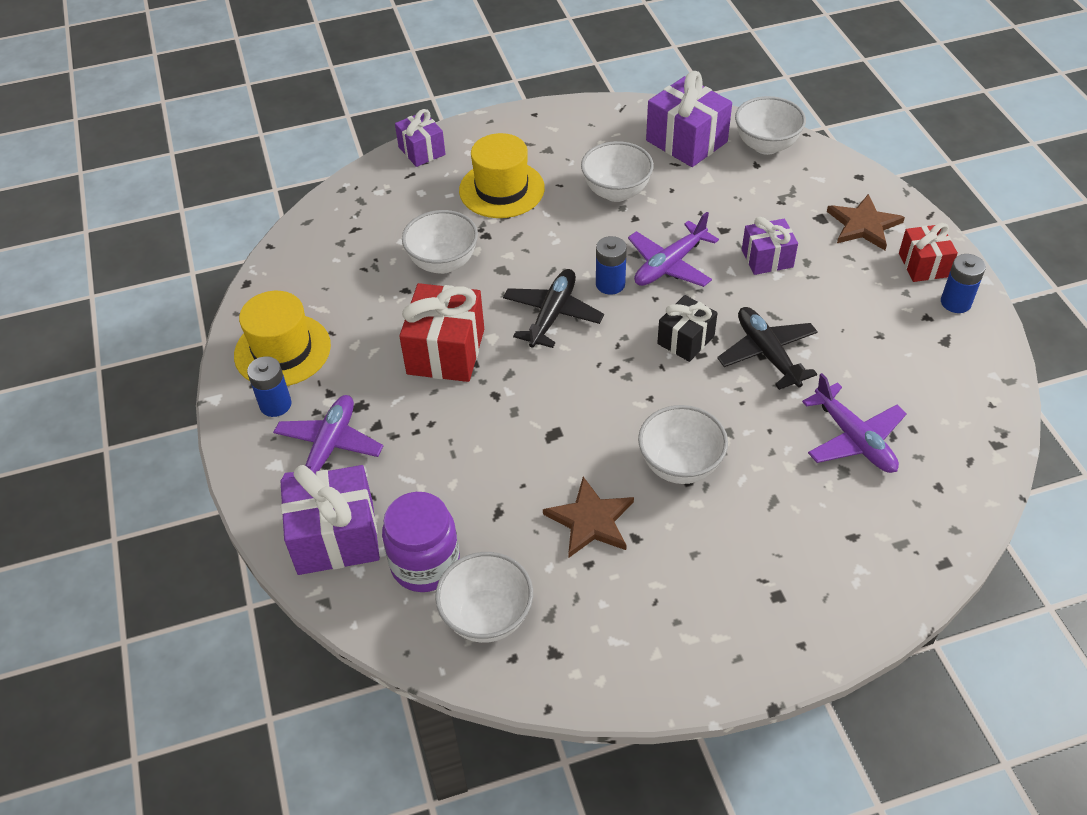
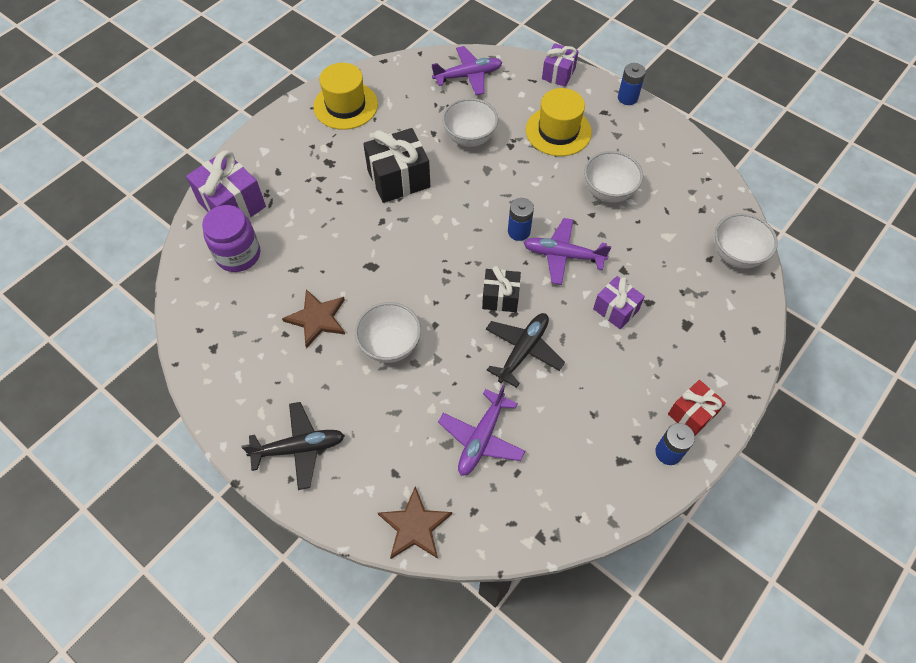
camera: 55 degrees right, 10 degrees up
(275, 404) = (305, 126): blue battery -> blue battery (627, 98)
(329, 447) = (291, 166): purple plane -> purple plane (468, 76)
(446, 351) = (398, 179): red gift -> black gift
(487, 617) = (219, 303): white bowl -> none
(552, 314) = (468, 215): black plane -> black plane (299, 448)
(686, 141) = (696, 206): purple gift -> none
(863, 225) = (702, 355): brown star -> brown star (414, 526)

